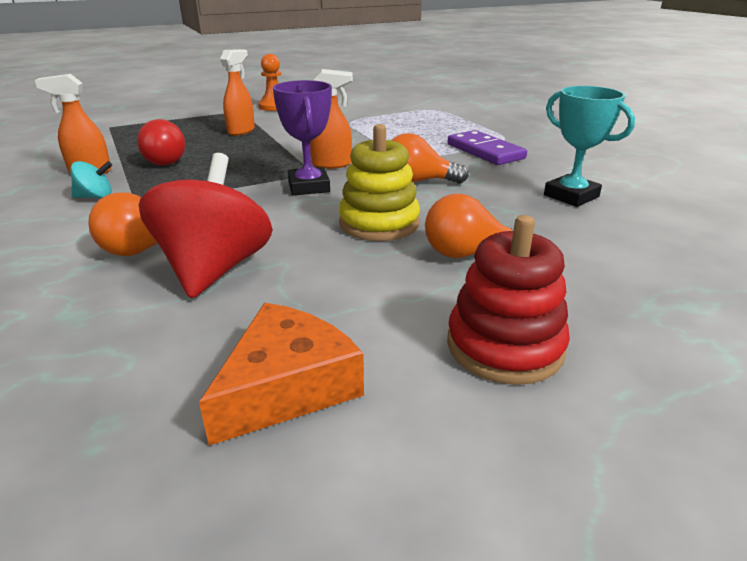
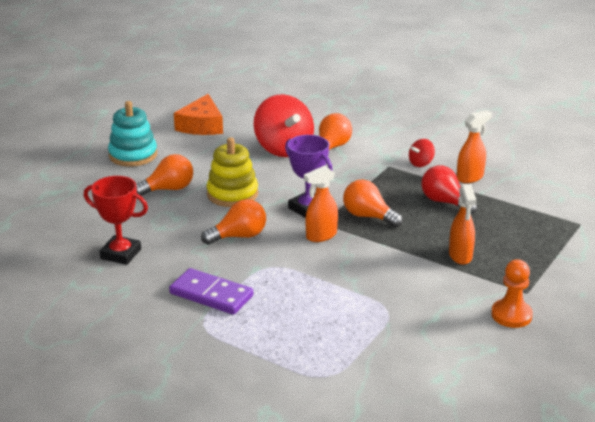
camera: 150 degrees right, 0 degrees up
(95, 197) = (421, 163): turquoise spinning top -> red spinning top
(260, 167) = (368, 216): none -> orange light bulb
(504, 346) = (133, 155): red stacking toy -> turquoise stacking toy
(571, 196) = (121, 254): turquoise trophy -> red trophy

